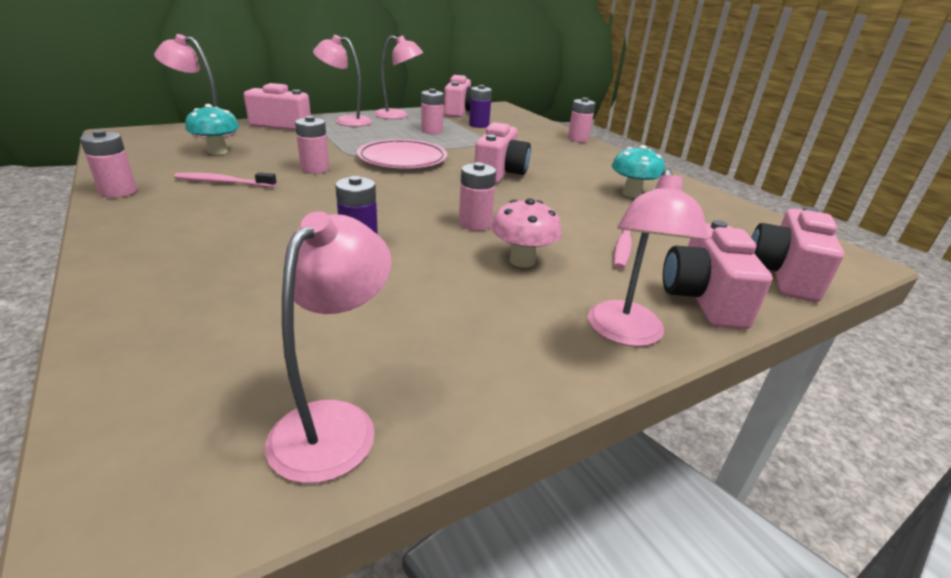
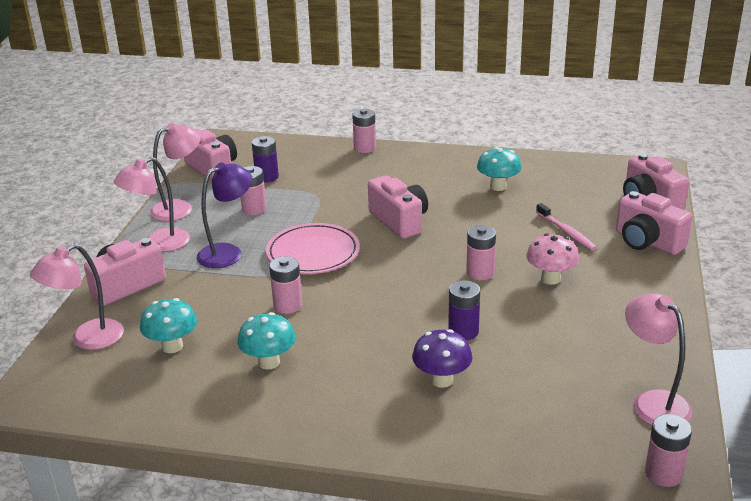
camera: 45 degrees left, 0 degrees up
(118, 192) = (230, 424): pink battery -> pink battery (663, 473)
(223, 182) = (269, 362): pink toothbrush -> turquoise mushroom
(257, 256) = (442, 380): none -> purple mushroom
(363, 138) = (228, 252): none -> purple lamp
(626, 334) = (657, 284): pink lamp -> none

